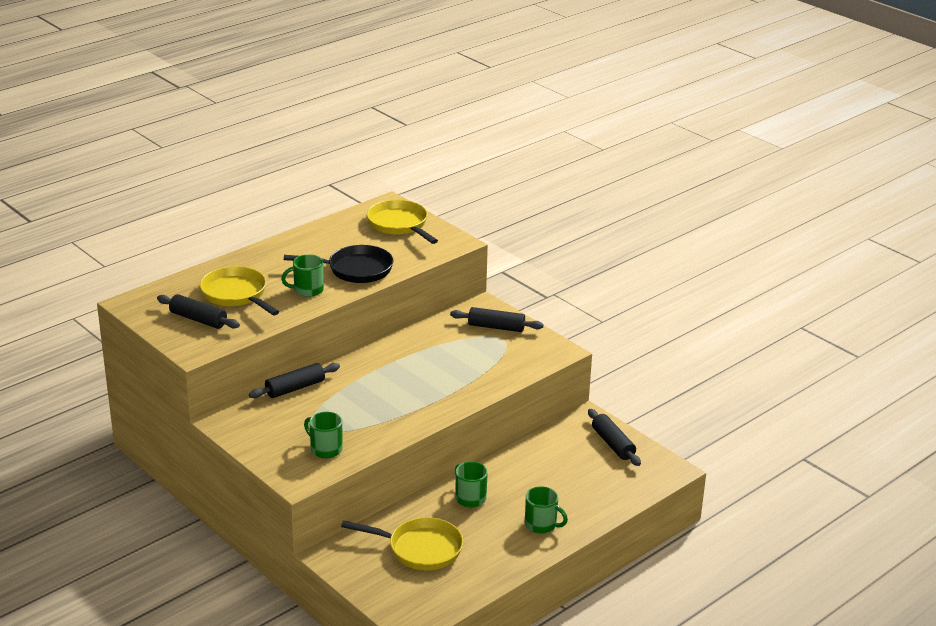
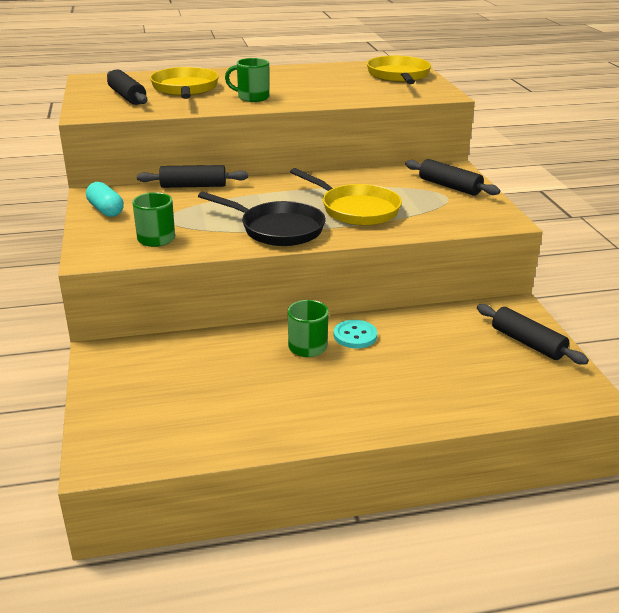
camera: 30 degrees right, 0 degrees up
(253, 435) = (106, 210): none -> turquoise capsule
(355, 270) = (316, 93): black pan -> black pan (277, 229)
(420, 549) = (199, 379): yellow pan -> yellow pan (355, 209)
(495, 478) = (355, 336): none -> turquoise button
(541, 525) = (364, 401): green mug -> none
(613, 444) = (527, 343): black rolling pin -> black rolling pin turned 45 degrees counterclockwise

